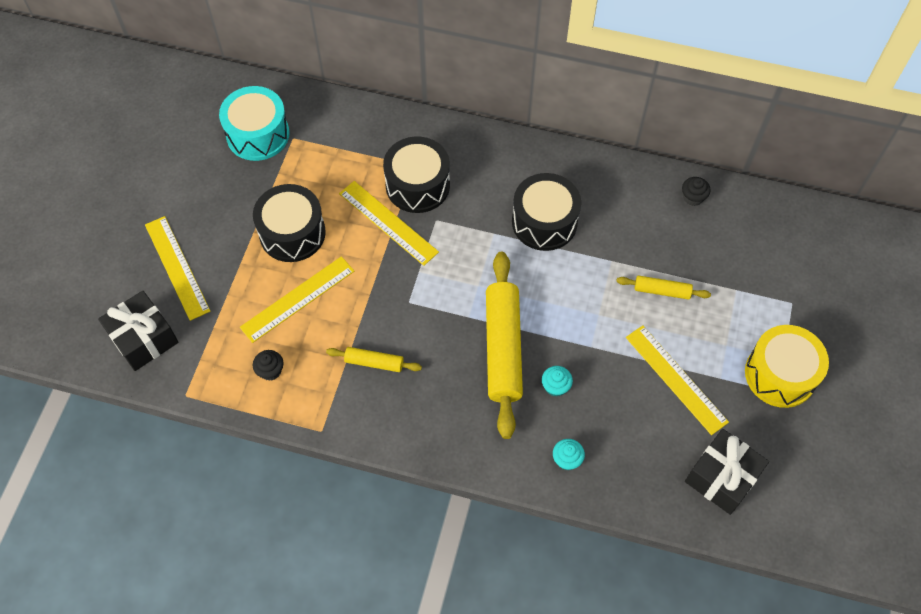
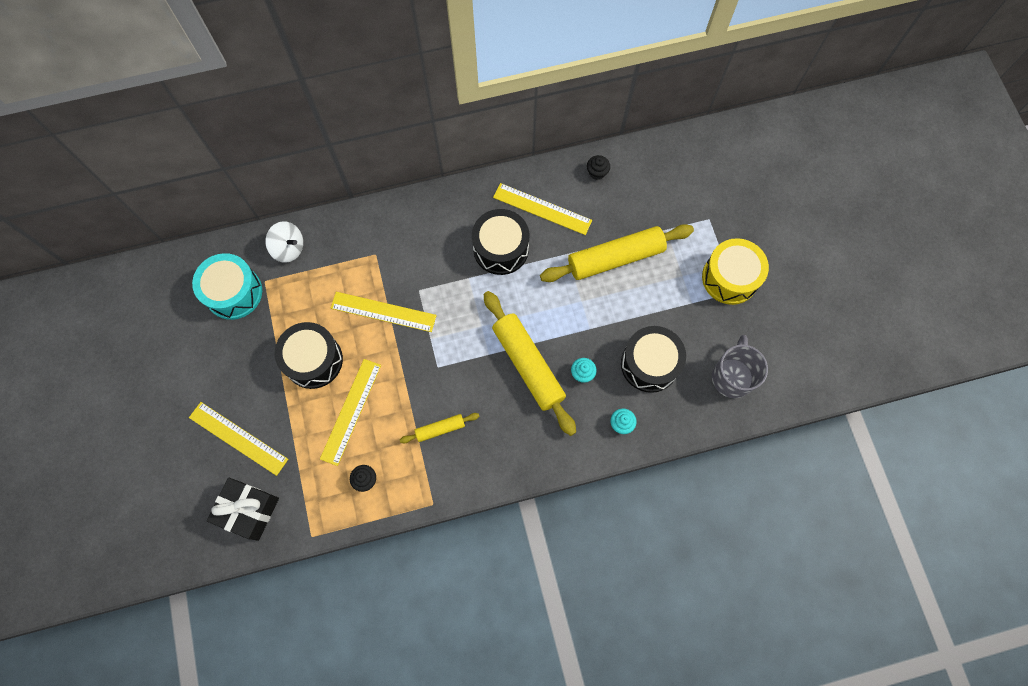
camera: 30 degrees left, 10 degrees up
(334, 120) = (289, 248): none -> white spinning top
(417, 185) = (388, 269): black drum -> black drum (649, 364)
(662, 291) = (615, 258): yellow rolling pin -> yellow rolling pin, size x2.08
(676, 379) = (662, 320): yellow ruler -> yellow ruler (542, 209)
(722, 477) = (732, 376): black gift -> grey mug

